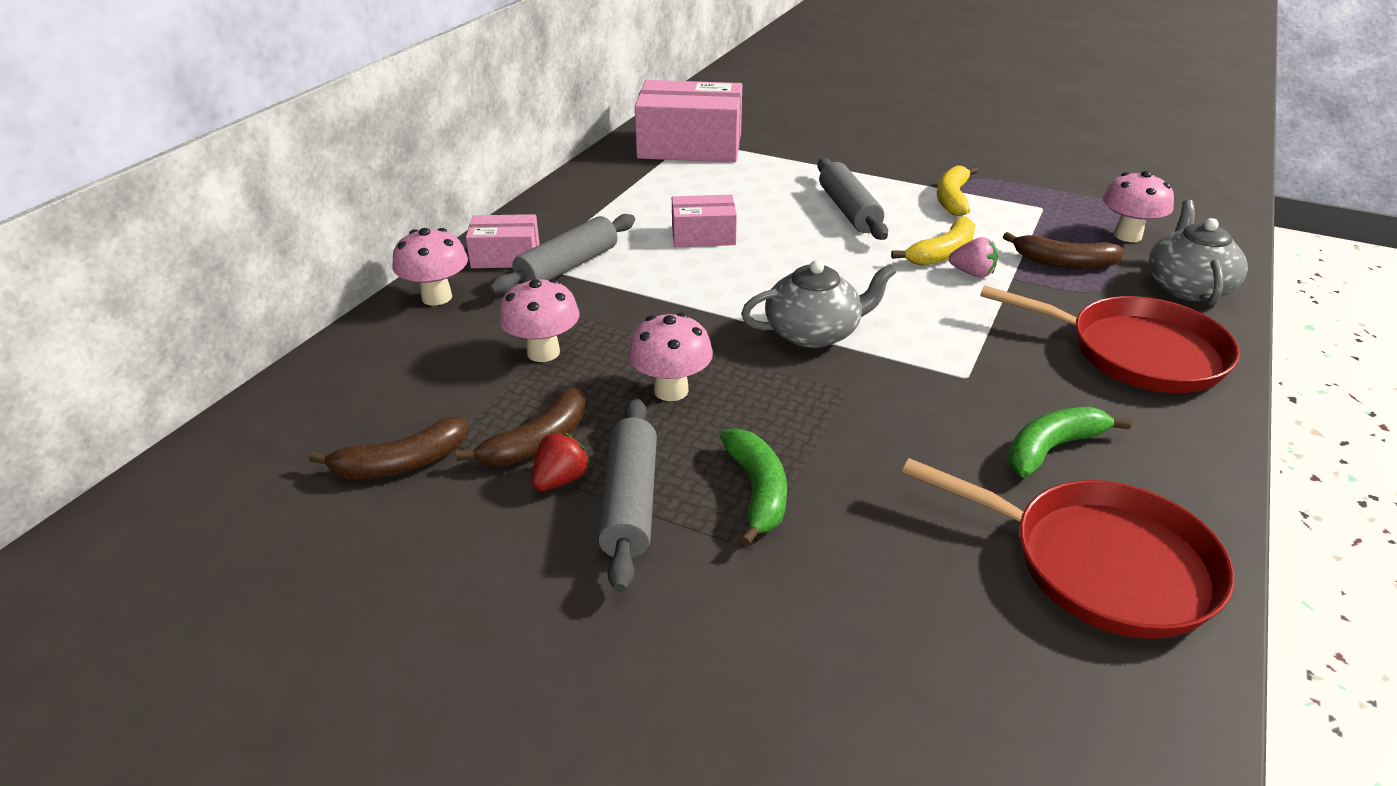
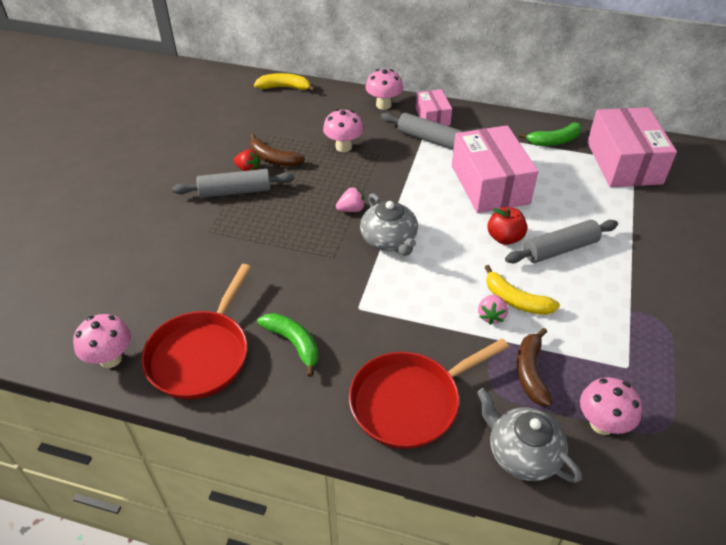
camera: 80 degrees right, 10 degrees up
(401, 463) = (254, 126): brown banana -> none
(671, 390) = (320, 192): pink mushroom -> pink mushroom (110, 359)
(703, 235) = (489, 184): pink box -> pink box, size x1.91
(728, 361) = (351, 209): none -> pink strawberry
(757, 491) = (246, 229): green banana -> green banana (554, 141)
(822, 242) = (504, 238): none -> red apple
(952, 199) = (613, 308): yellow banana -> yellow banana (284, 87)
(1137, 352) = (409, 402): red pan -> red pan turned 45 degrees clockwise
(1187, 287) = (522, 453): grey teapot -> grey teapot turned 135 degrees counterclockwise

